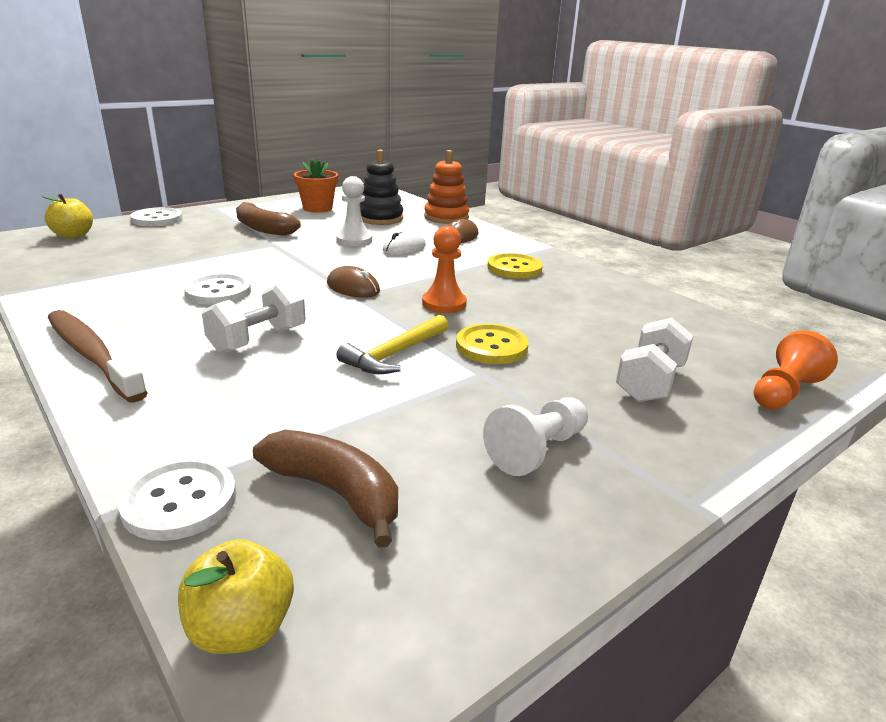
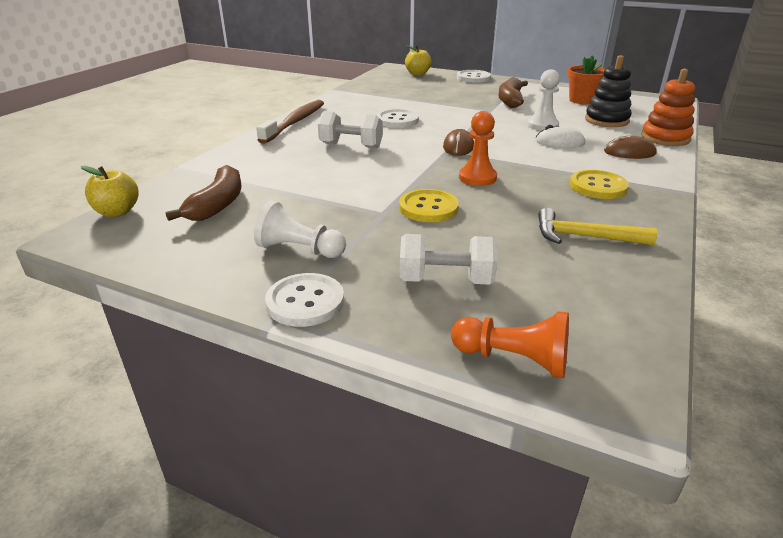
camera: 65 degrees right, 5 degrees up
(179, 501) = (192, 176): white button -> white button (305, 302)
(394, 354) = (377, 182): yellow hammer -> yellow hammer (584, 237)

